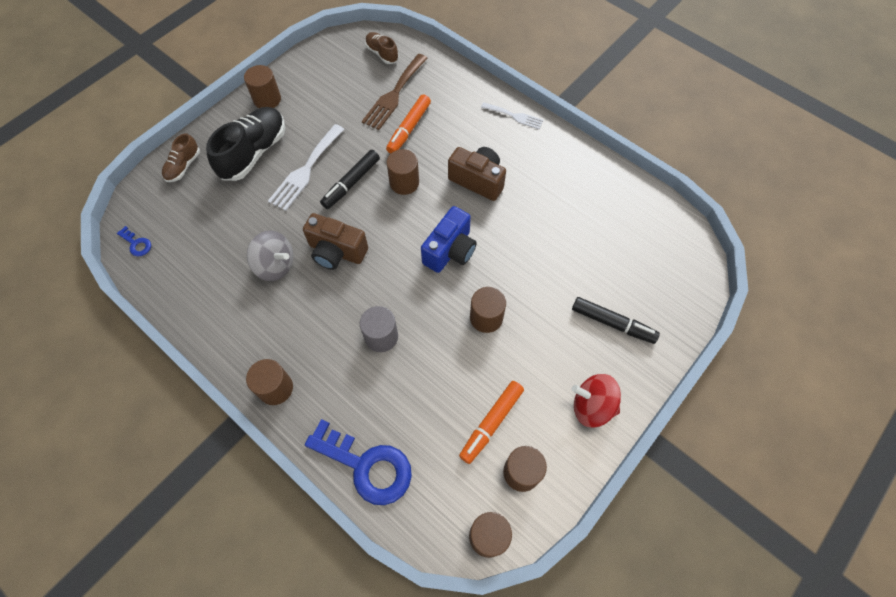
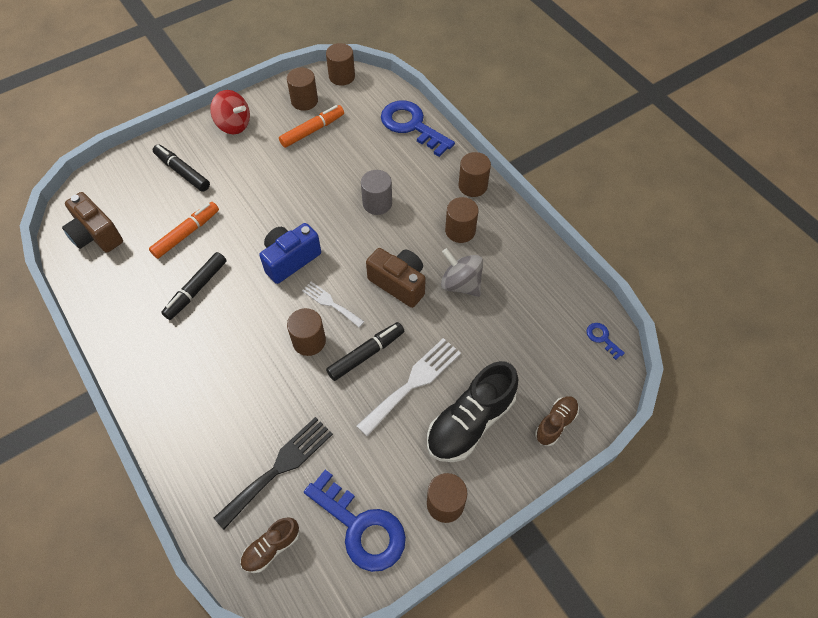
camera: 165 degrees left, 5 degrees down
(324, 75) = (361, 527): none -> blue key
(382, 54) = (271, 548): brown shoe -> brown shoe turned 75 degrees clockwise
(394, 94) = (279, 468): brown fork -> black fork
(409, 128) = (279, 410): orange marker -> orange marker (186, 234)
(478, 180) = (231, 325): brown camera -> brown camera (96, 235)
(486, 317) = (283, 198): brown cylinder -> brown cylinder (460, 231)
(514, 116) = (149, 396): white fork -> white fork (330, 303)
(524, 203) = (196, 289): none -> black marker

